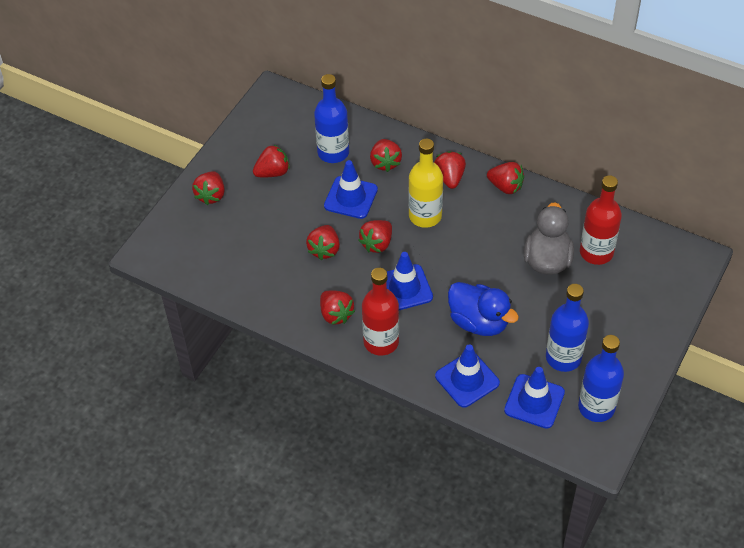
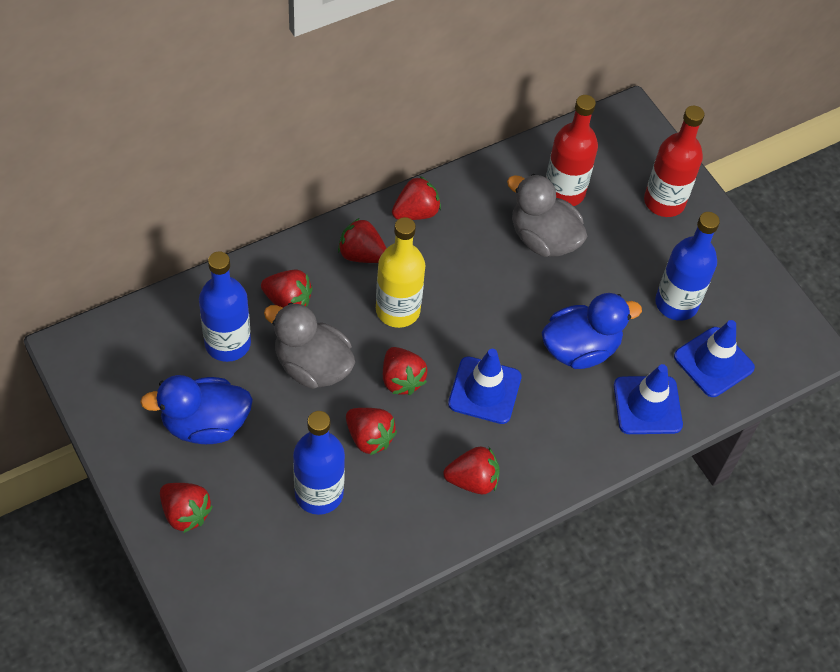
camera: 65 degrees left, 5 degrees up
(273, 172) = (205, 424): red strawberry -> blue duck
(350, 198) = (312, 366): blue traffic cone -> grey duck
(381, 342) = (542, 457): red bottle -> red bottle (664, 201)
(596, 407) = (754, 314): blue bottle -> blue bottle (319, 493)

